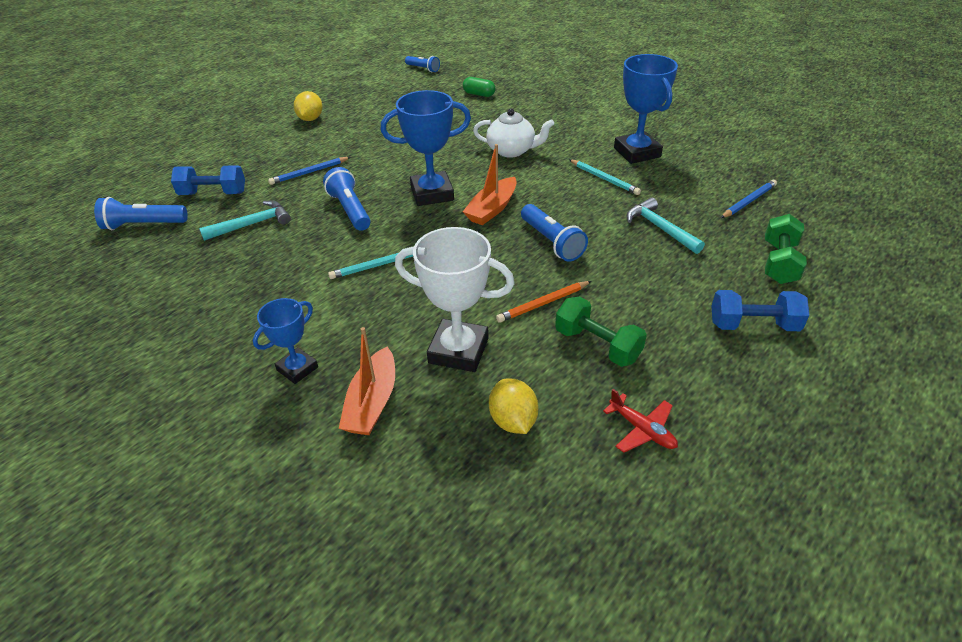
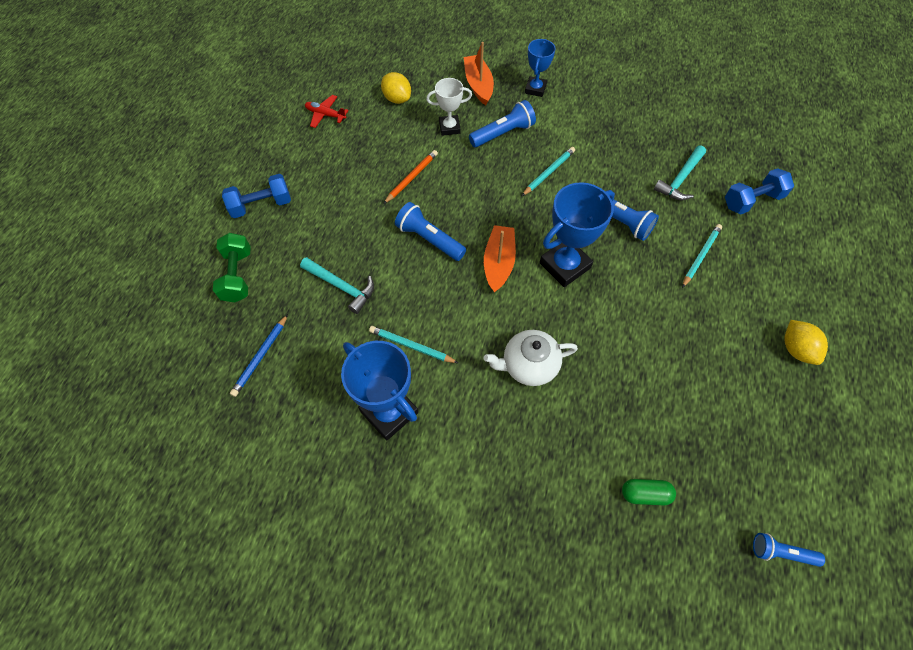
camera: 155 degrees right, 20 degrees up
(144, 225) = (760, 151): blue flashlight -> blue flashlight (503, 133)
(309, 172) = (701, 256): blue pencil -> turquoise pencil
(458, 350) = (449, 127): white trophy -> white trophy, size x0.59
(597, 345) = (364, 157): green dumbbell -> none

